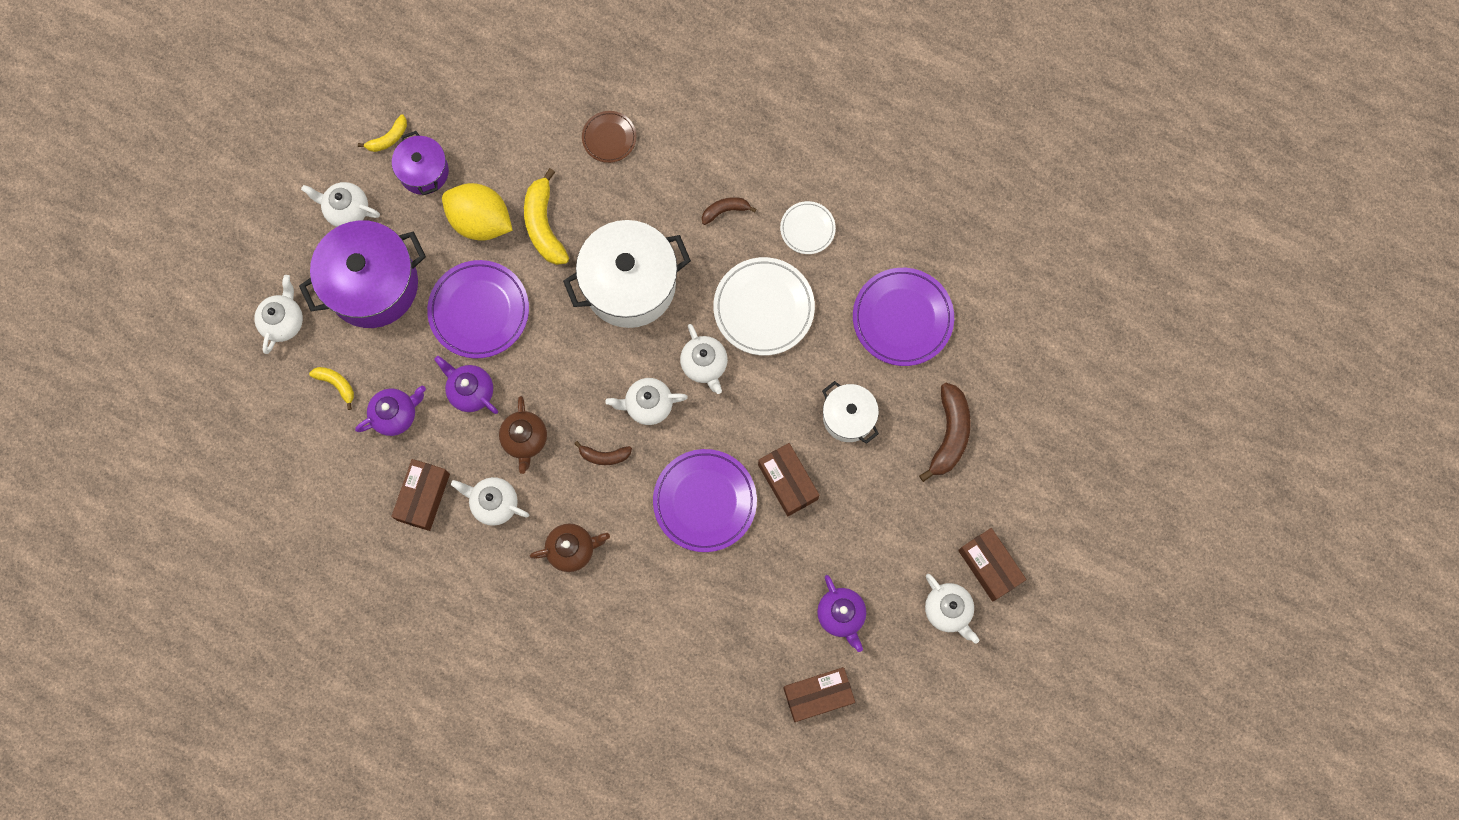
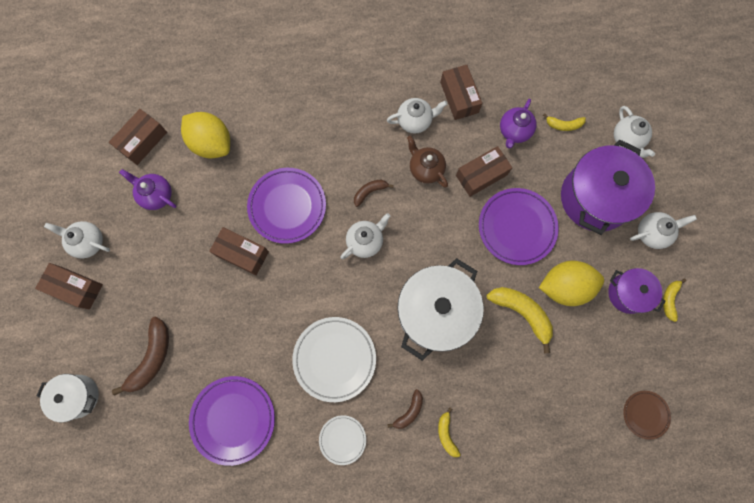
camera: 145 degrees right, 0 degrees up
(470, 391) = (481, 175): purple teapot -> brown box
(572, 549) = (349, 126): brown teapot -> none
(609, 138) = (527, 407): brown plate -> brown plate (645, 414)
(704, 167) = (446, 434): none -> yellow banana
(704, 365) = (347, 292): white teapot -> none
(740, 636) = (212, 143): none -> yellow lemon
(848, 417) = (228, 322): white pot -> white pot (78, 396)
(949, 434) = (152, 358): brown banana -> brown banana turned 135 degrees counterclockwise

